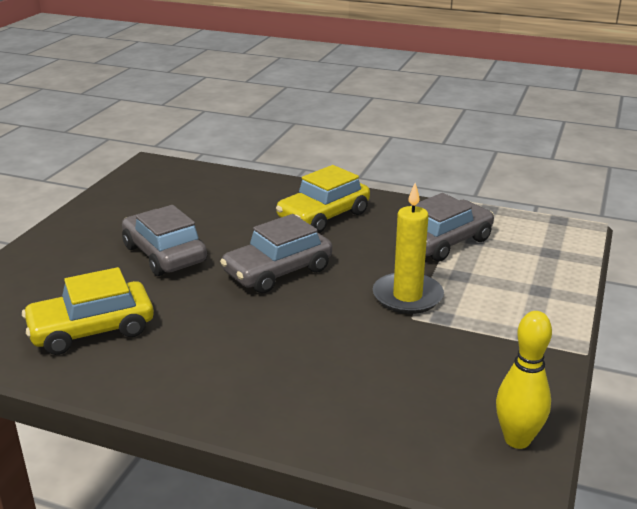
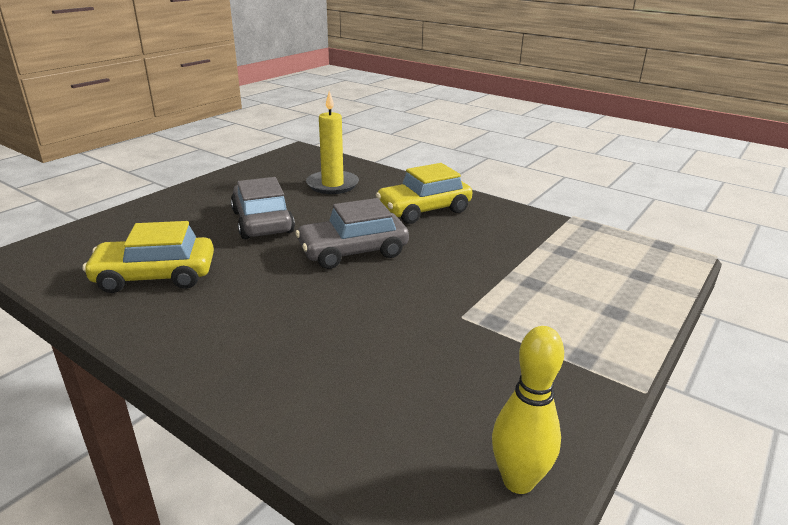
camera: 15 degrees right, 0 degrees up
(407, 296) = (467, 295): yellow candle -> yellow candle (332, 185)
(444, 242) = (530, 248): grey car -> none

